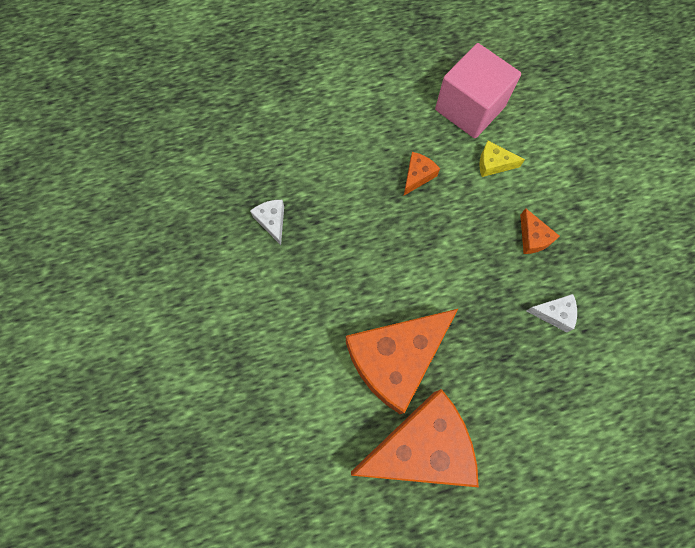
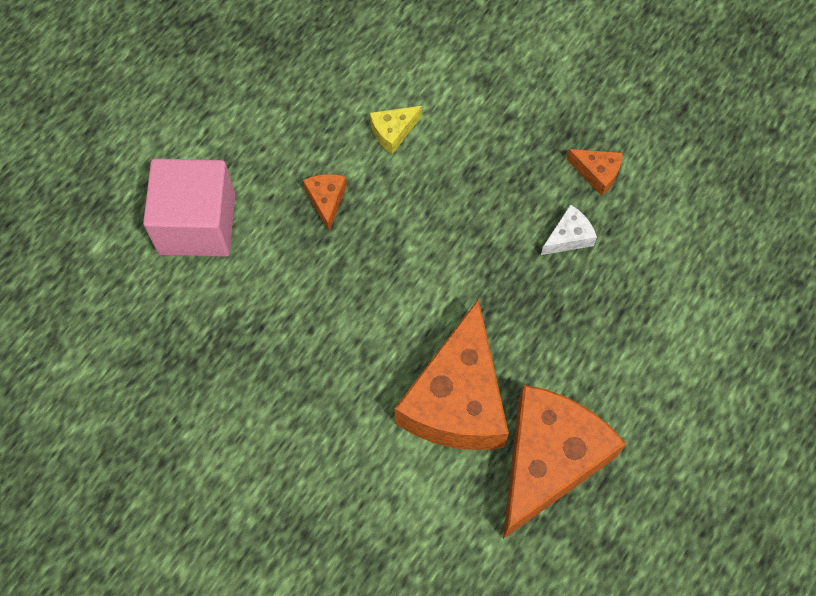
camera: 40 degrees left, 5 degrees down
(272, 221) = (212, 363): white cheese -> none
(470, 108) = (322, 90): pink cube -> pink cube (197, 224)
(533, 237) = (491, 178): orange cheese -> orange cheese (597, 173)

